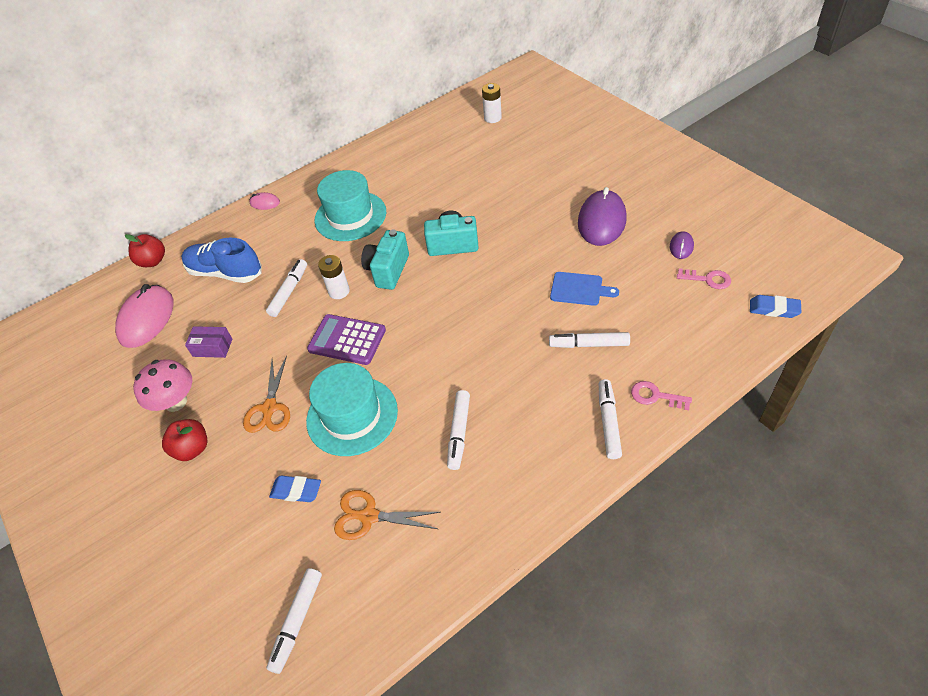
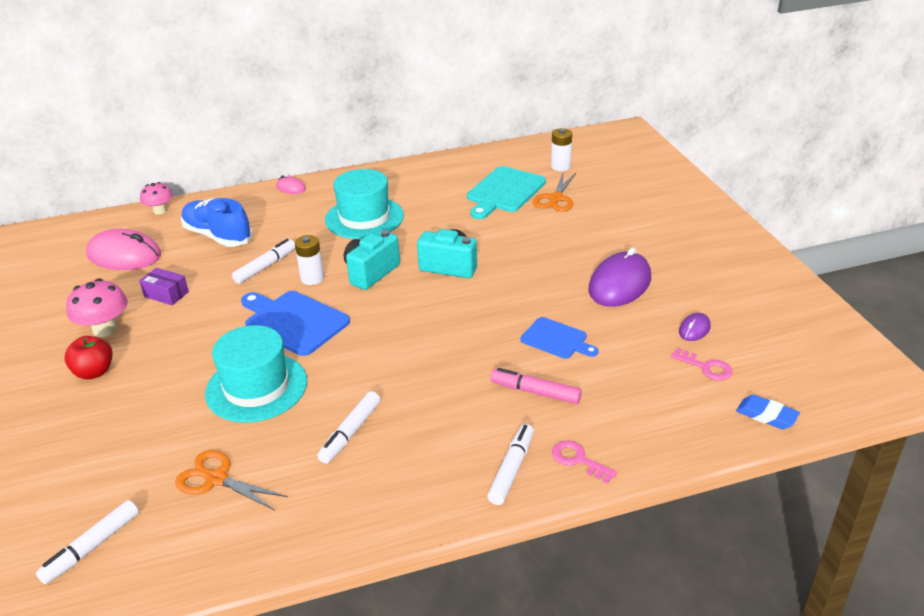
camera: 15 degrees right, 15 degrees down
(147, 319) = (124, 255): pink mouse -> pink mouse turned 75 degrees clockwise
(153, 261) = (160, 211): red apple -> pink mushroom
(269, 408) = (184, 359): orange scissors -> orange scissors (556, 198)
(296, 491) = (163, 435): blue eraser -> none
(347, 340) = (293, 321): purple calculator -> blue cutting board
(458, 156) = (504, 192): none -> turquoise cutting board
(588, 344) = (535, 392): white marker -> pink marker

